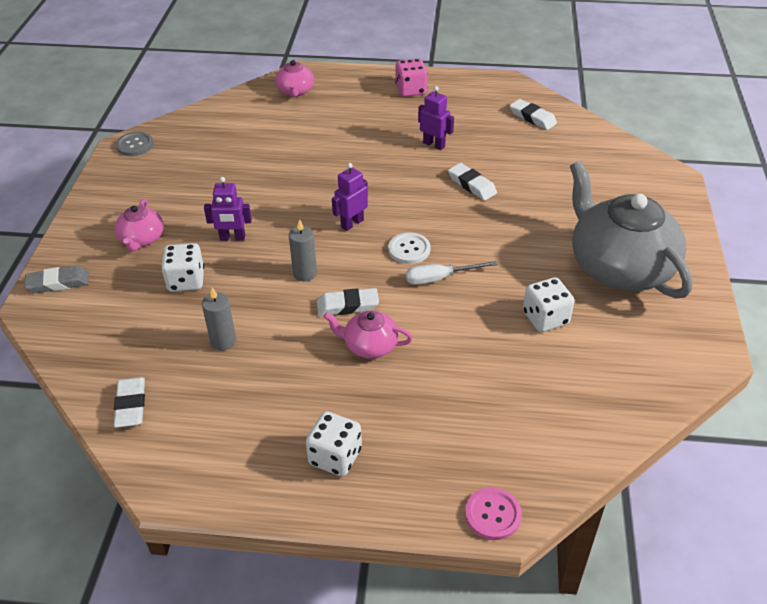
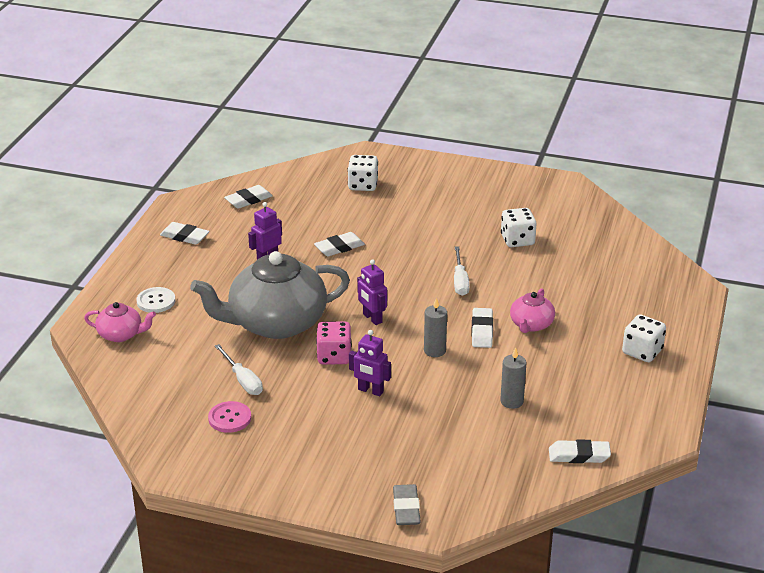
camera: 80 degrees left, 10 degrees down
(135, 145) = (174, 458): grey button -> none
(142, 239) = (353, 451): pink teapot -> none
(186, 281) = (426, 422): white dice -> white dice (363, 185)
(232, 238) = (370, 391): purple robot -> purple robot turned 105 degrees clockwise
(240, 161) = (242, 380): none -> white screwdriver
(409, 249) = (418, 292): white button -> white button (156, 301)
(411, 90) = (162, 260): pink dice -> pink dice (334, 356)
(452, 94) = (184, 236): none -> white eraser
(492, 514) = (694, 291): pink button -> pink button (229, 418)
(619, 267) = (468, 198): grey teapot -> grey teapot (276, 323)

